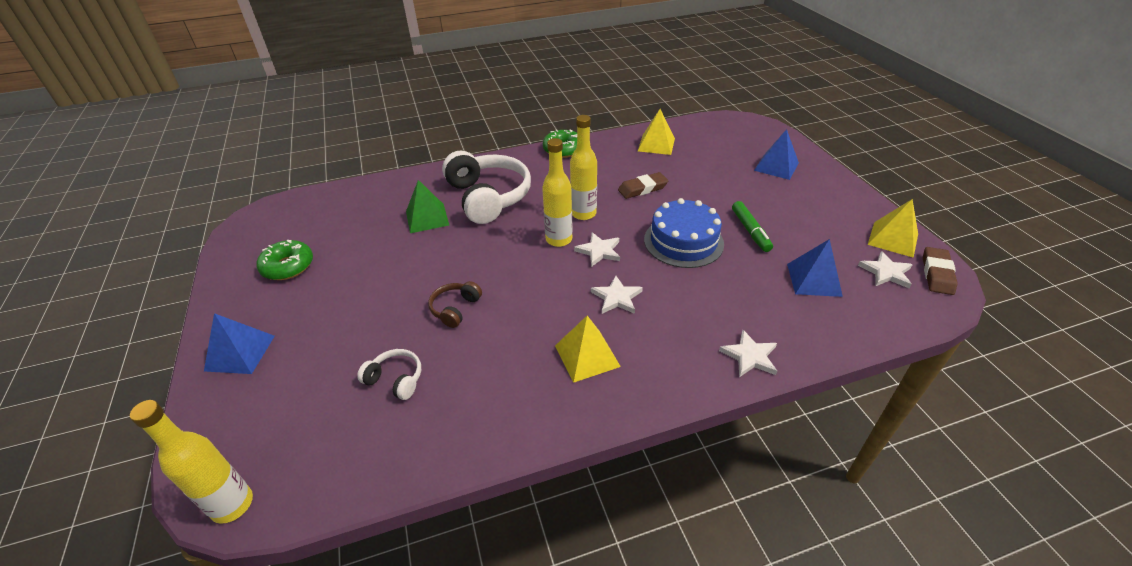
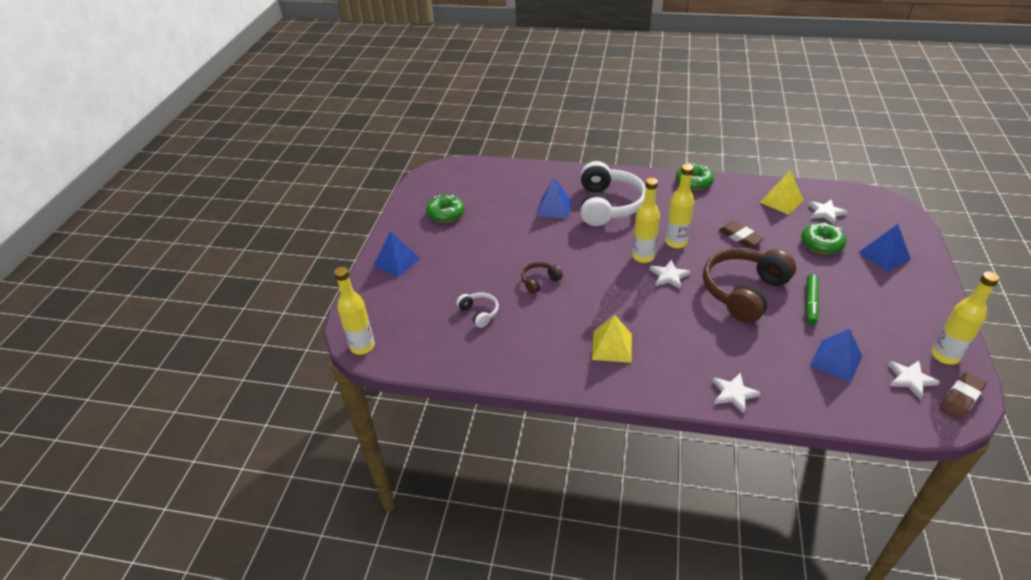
camera: 30 degrees right, 0 degrees up
(427, 218) = (554, 208): green pyramid -> blue pyramid
(616, 297) = (660, 315): white star -> white star (825, 212)
(642, 188) = (740, 237): brown eraser -> brown eraser turned 45 degrees clockwise
(683, 241) = (744, 292): blue cake -> brown headphones
(718, 172) = (821, 244): none -> green donut
(893, 239) = (945, 356): yellow pyramid -> yellow bottle

